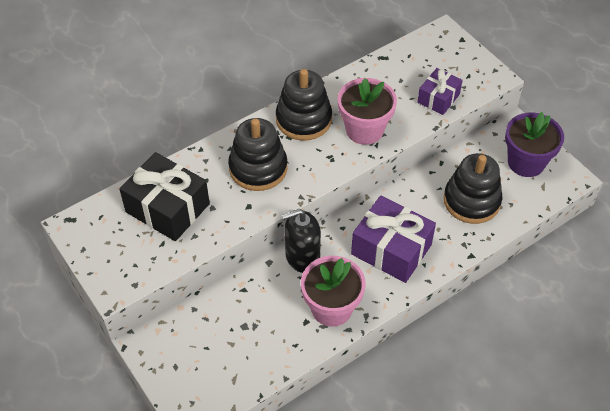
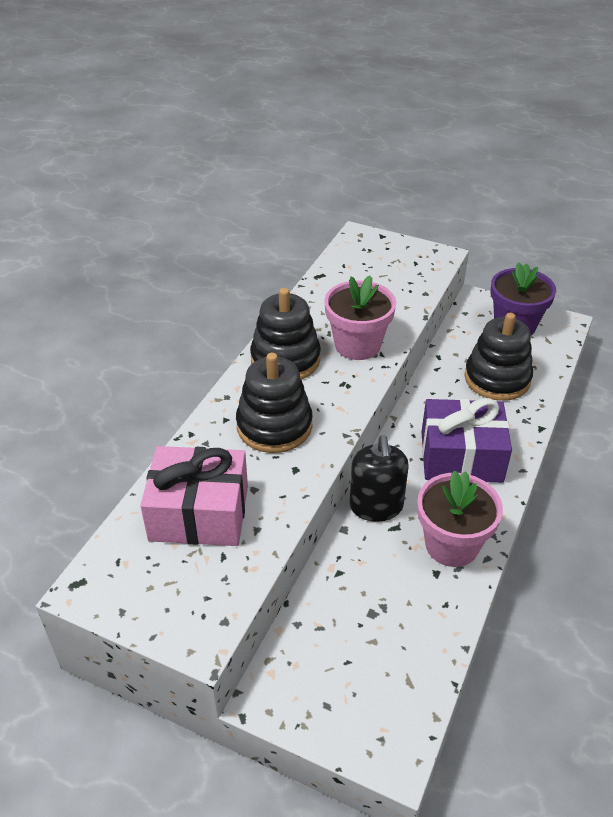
camera: 30 degrees left, 10 degrees down
(167, 208) = (199, 513): black gift -> pink gift
(302, 257) = (376, 506): black soap dispenser -> black soap dispenser turned 45 degrees counterclockwise
(438, 98) = (405, 291): purple gift -> none

